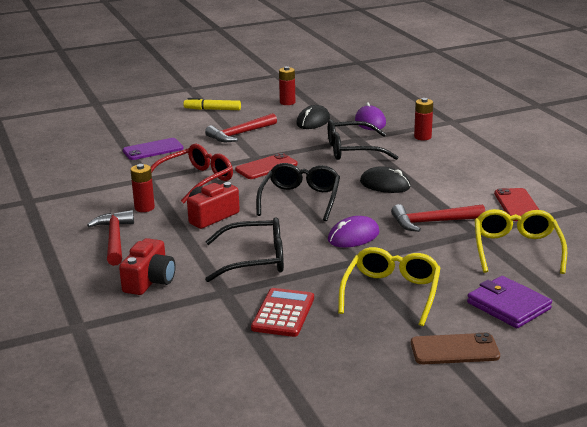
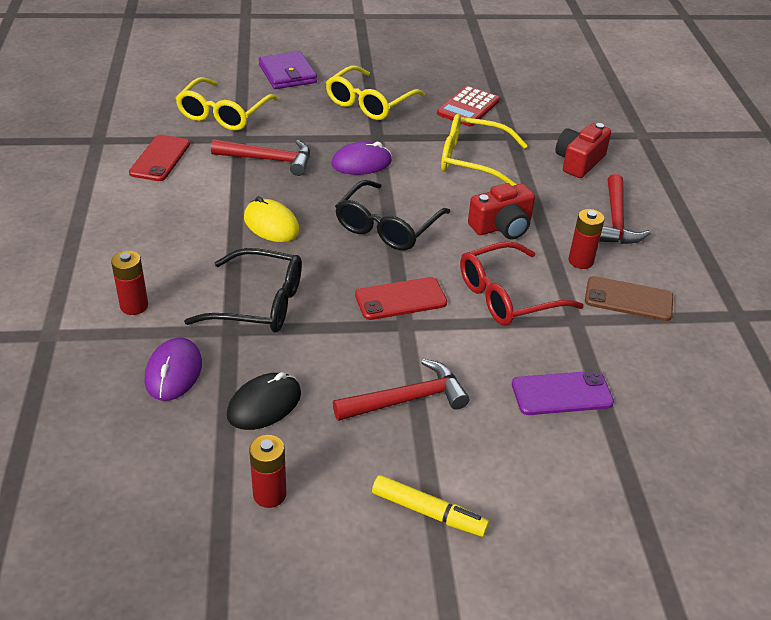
camera: 165 degrees left, 15 degrees up
(254, 260) = (473, 160): black glasses -> yellow glasses
(385, 184) = (271, 224): black mouse -> yellow mouse
(454, 350) = (357, 57): brown phone -> brown phone (628, 299)

